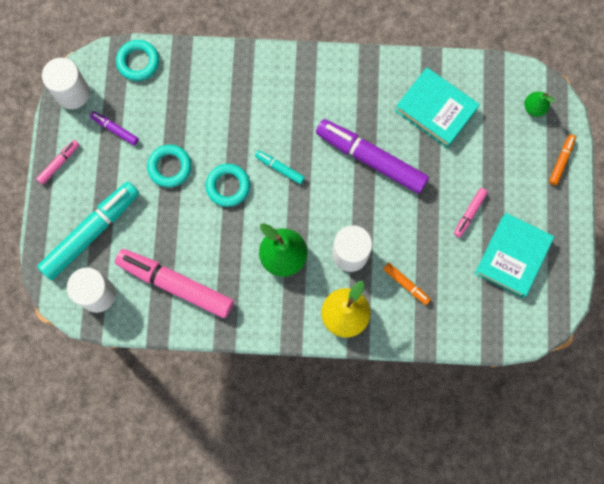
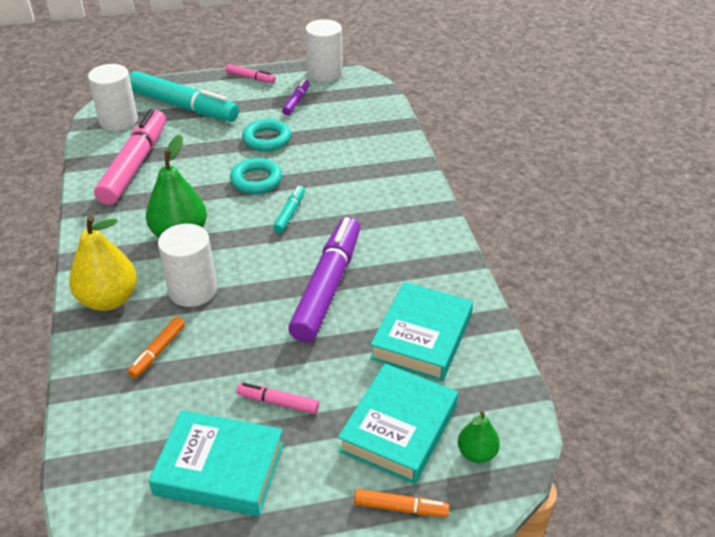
camera: 75 degrees right, 35 degrees down
(138, 62) = (374, 102): turquoise ring -> none
(506, 146) = (398, 428): none -> turquoise book

